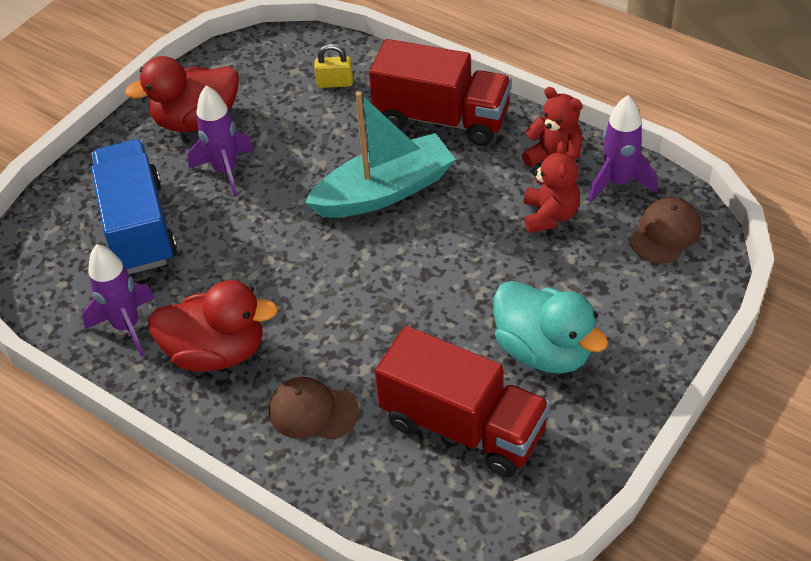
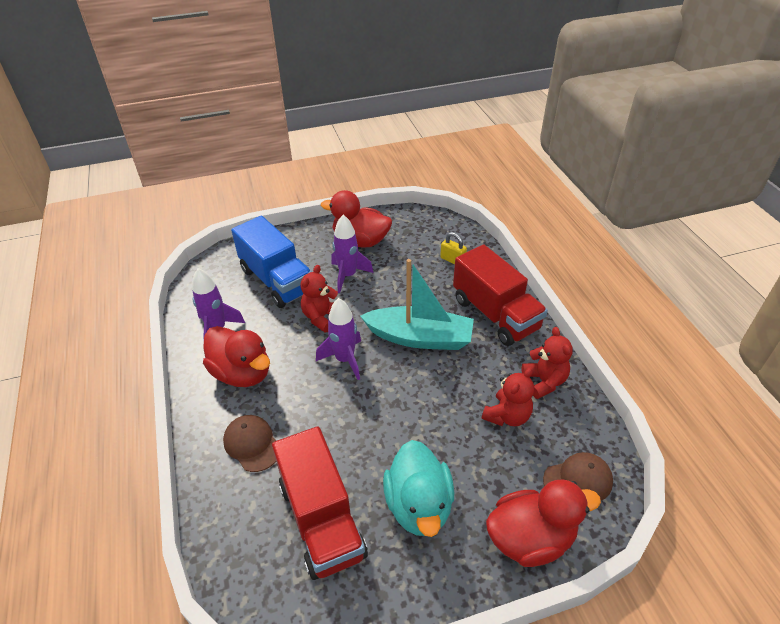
camera: 35 degrees right, 5 degrees down
(138, 227) = (277, 280): blue truck -> blue truck turned 120 degrees clockwise
(245, 236) = (321, 317): none -> red teddy bear
(618, 182) = (574, 423): purple rocket -> purple rocket (344, 359)
(668, 310) = (530, 538): none -> red duck

